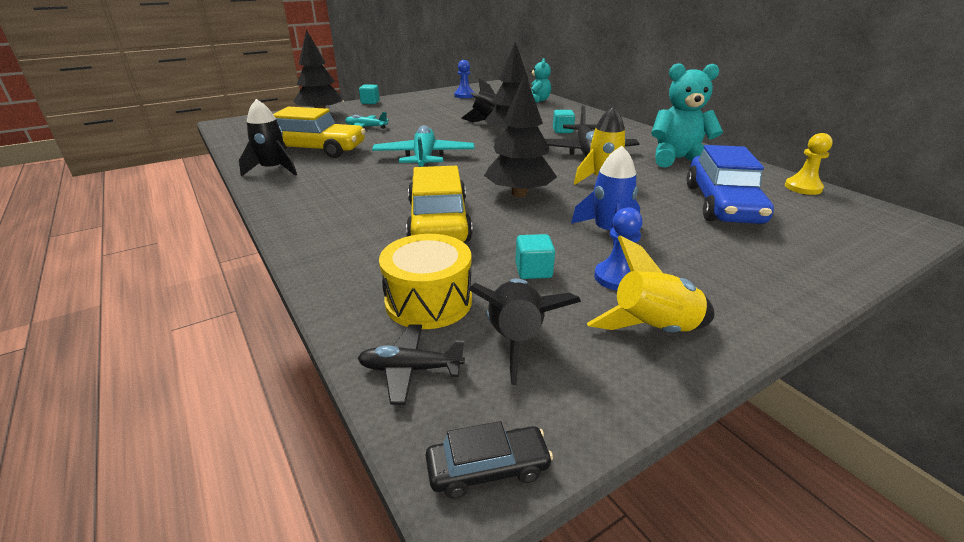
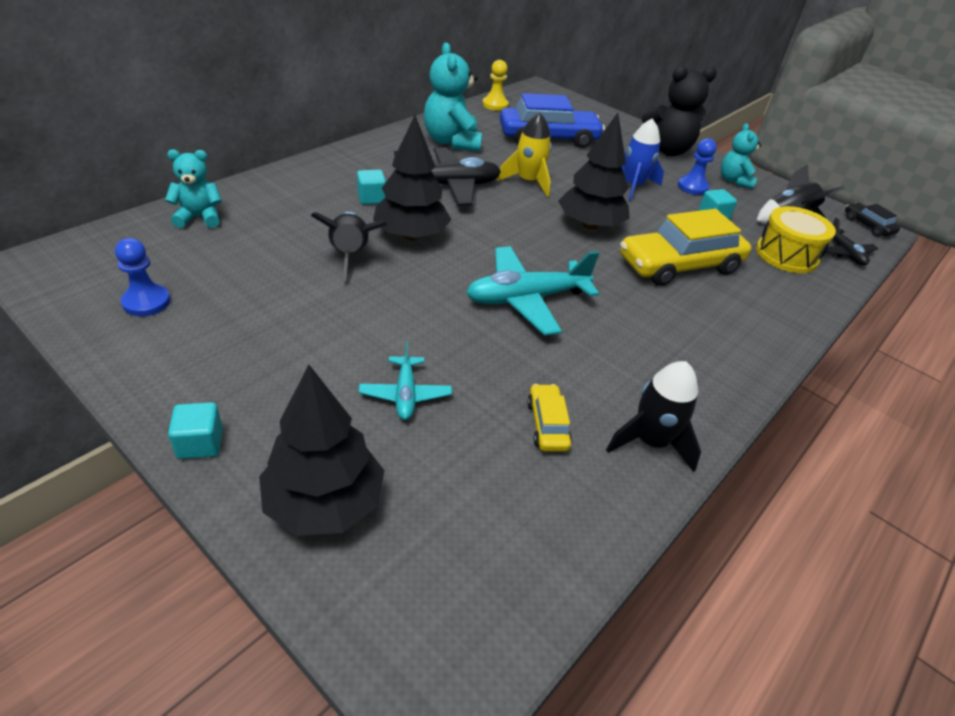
camera: 110 degrees left, 10 degrees up
(315, 149) = (547, 424): yellow car -> yellow car, size x0.46
(653, 329) = (734, 181): yellow rocket -> turquoise teddy bear
(743, 287) = (666, 150): none -> black teddy bear

